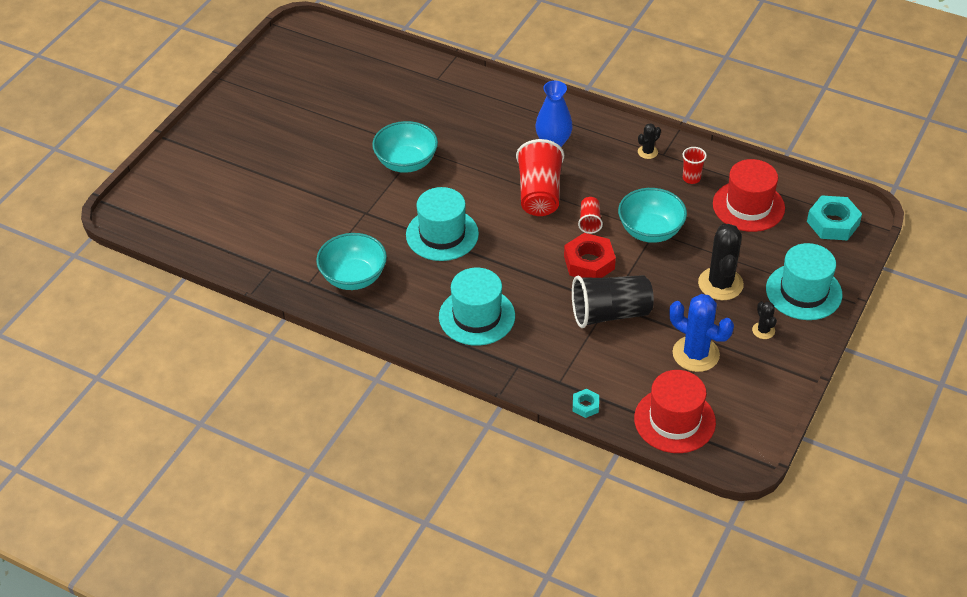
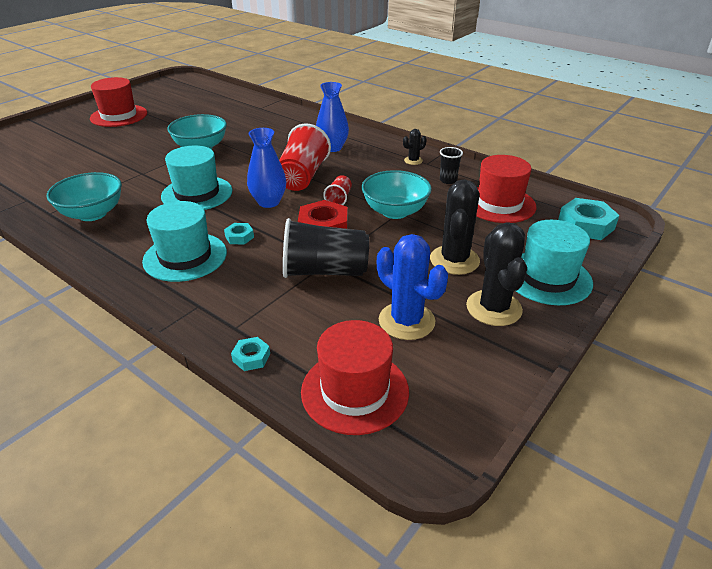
camera: 10 degrees right, 10 degrees down
(273, 117) = (119, 116): none -> red hat
(514, 285) = (239, 237): none -> turquoise nut
(521, 236) = (268, 202): none -> blue vase
(691, 178) = (448, 180): red cup -> black cup
(763, 330) = (494, 308): black cactus -> black cactus, size x2.03

